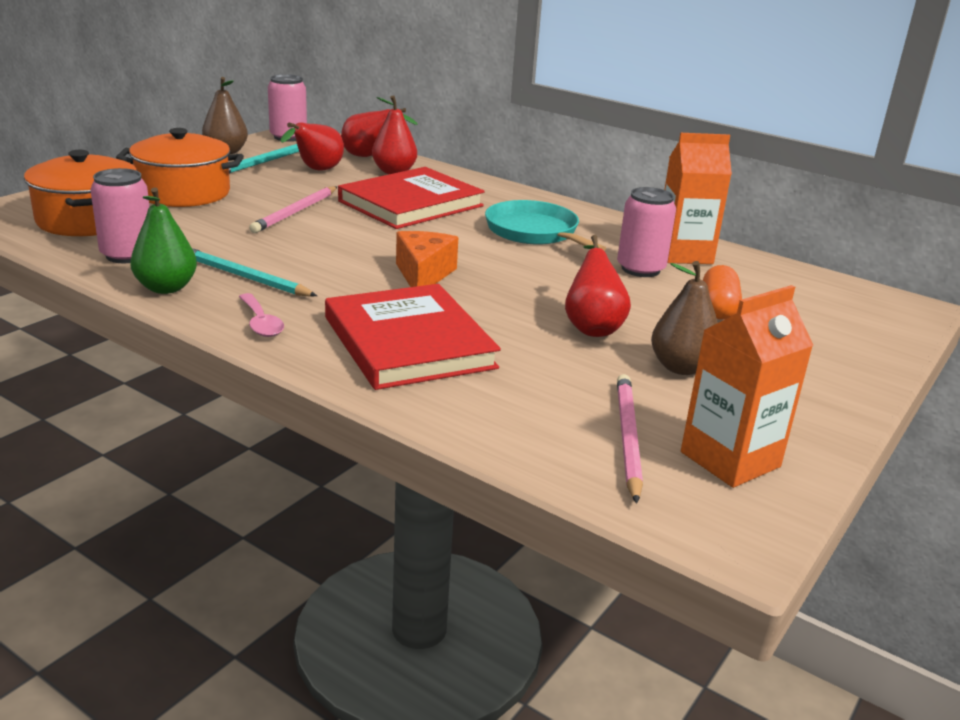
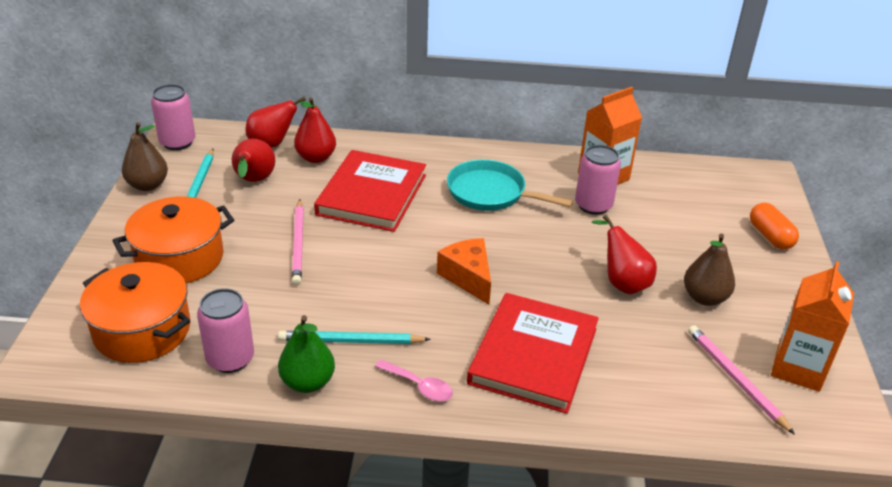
camera: 30 degrees left, 10 degrees up
(408, 342) = (533, 356): red book -> red book turned 75 degrees clockwise
(718, 308) = (672, 227): orange capsule -> orange capsule (770, 236)

